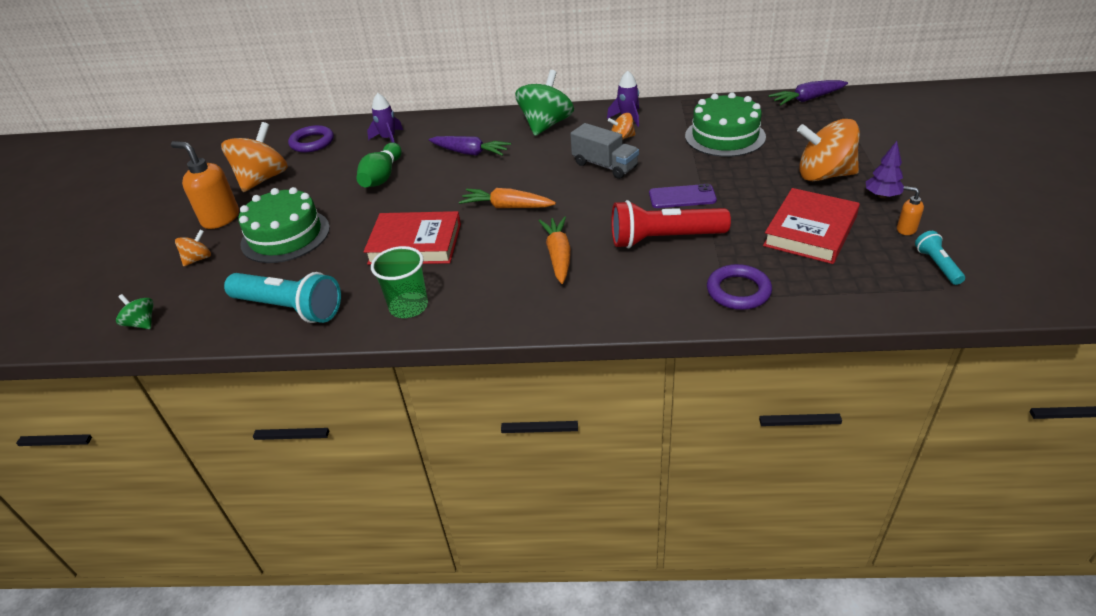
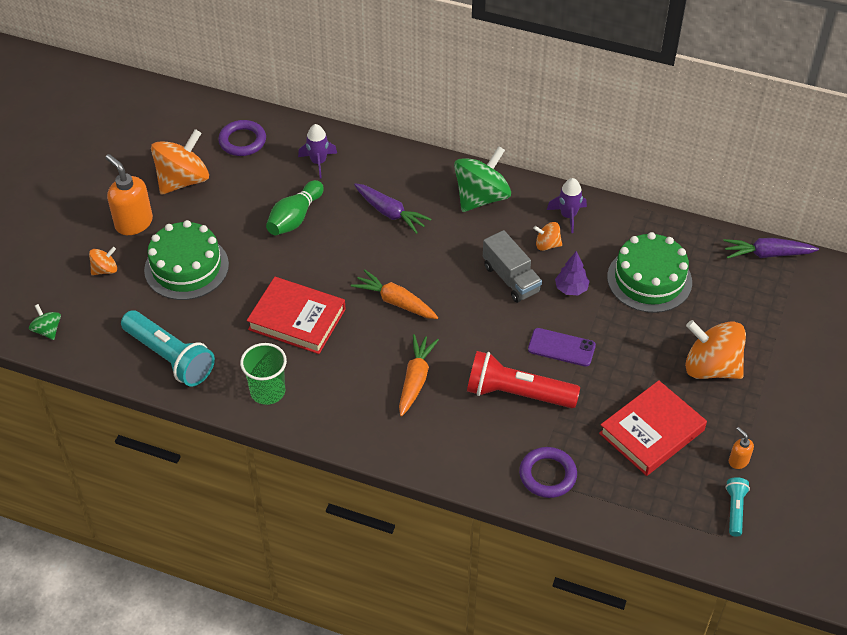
camera: 15 degrees right, 10 degrees up
(882, 196) = (746, 413): purple tree -> purple tree (571, 289)

